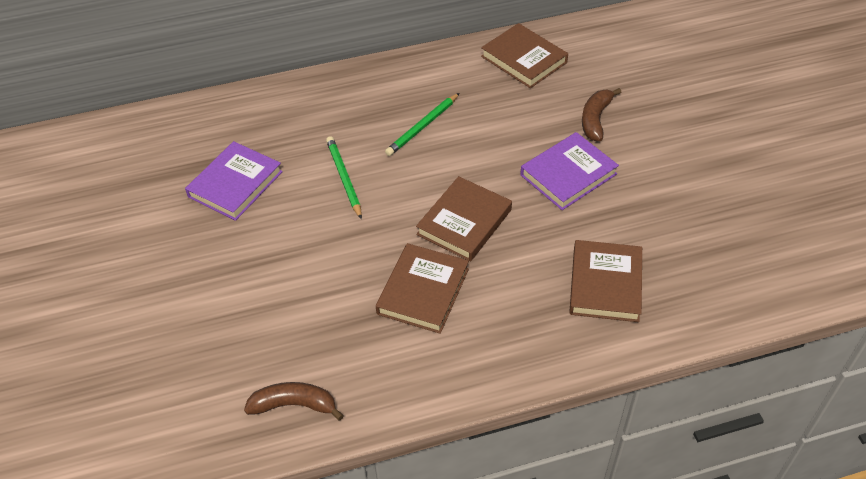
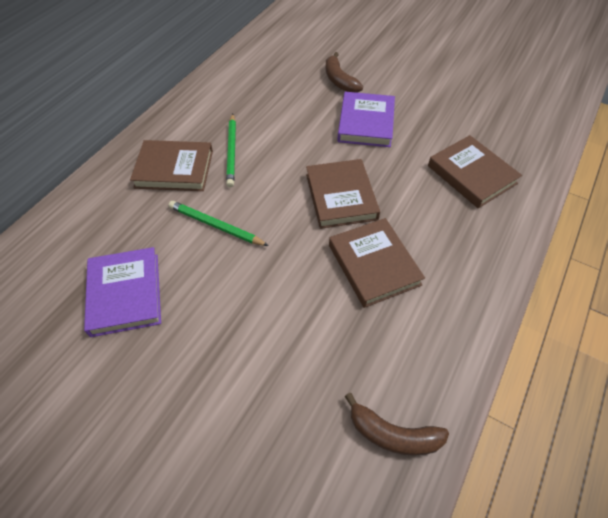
camera: 45 degrees left, 5 degrees up
(294, 405) = (393, 434): brown banana -> brown banana turned 120 degrees counterclockwise
(524, 59) = (249, 69): brown book -> brown book (174, 169)

